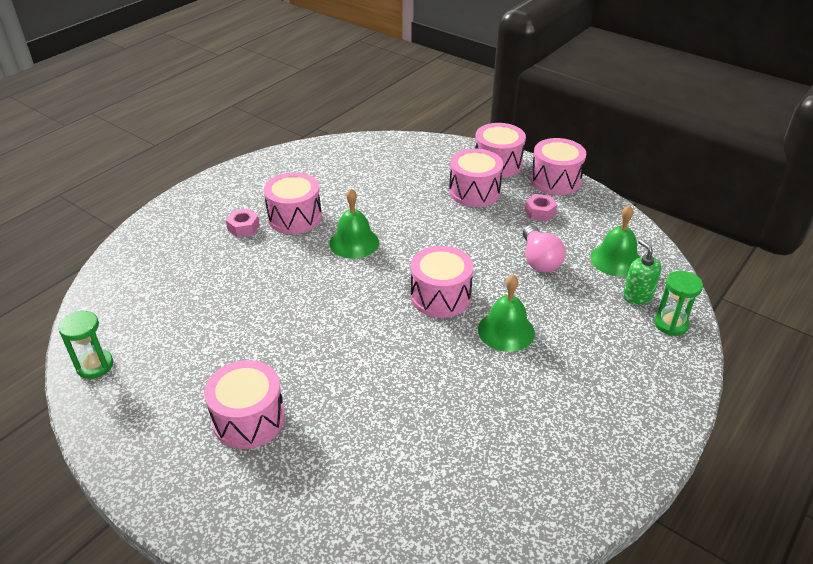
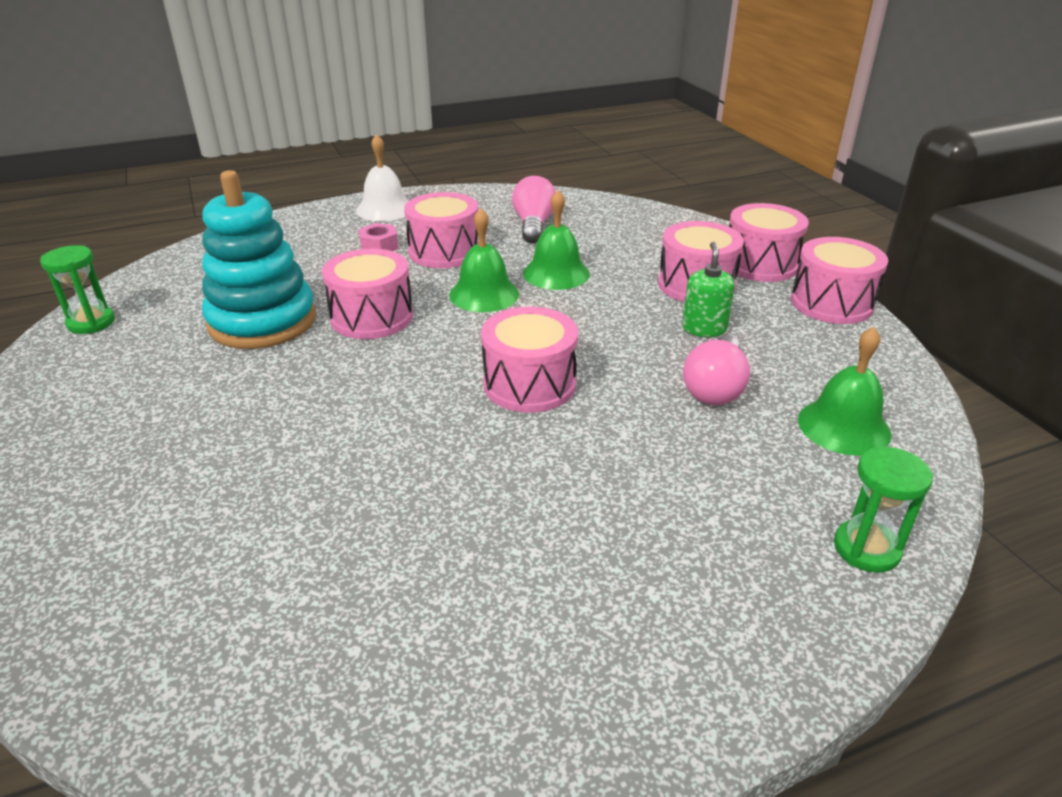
camera: 30 degrees right, 5 degrees down
(214, 194) = (385, 209): none -> white bell
(226, 316) = (262, 321): none -> turquoise stacking toy
(249, 419) = (161, 432): pink drum -> pink drum (372, 317)
(334, 176) = (533, 225): none -> pink light bulb
(506, 331) = (578, 456): green bell -> green bell (556, 273)
(540, 212) = (771, 332): pink nut -> none
(637, 296) = (838, 487): green soap dispenser -> green soap dispenser (704, 328)

